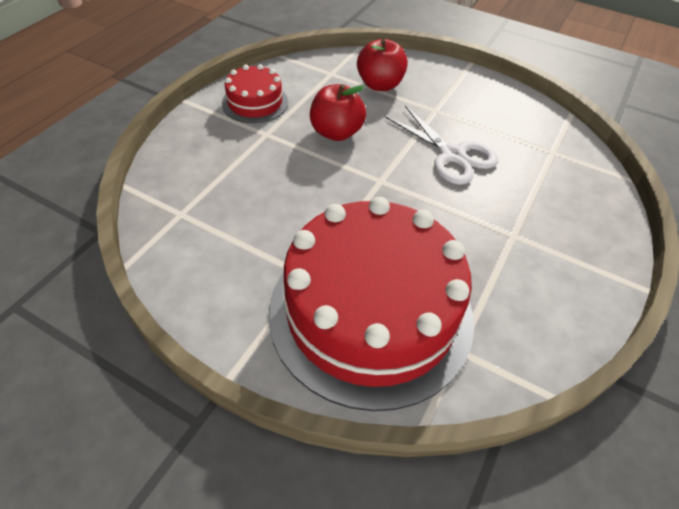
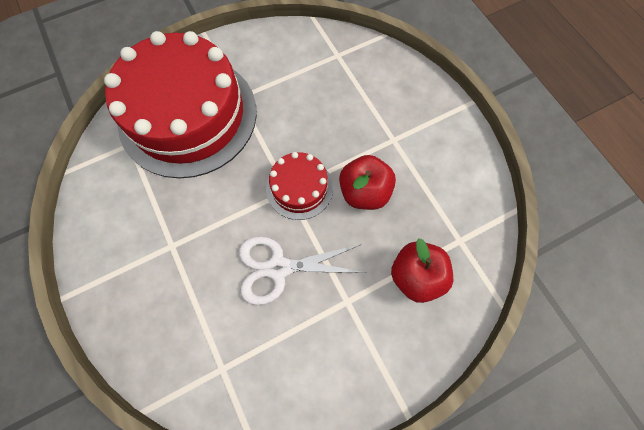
camera: 125 degrees right, 20 degrees up
(255, 103) = (442, 151): red cake -> red cake (299, 188)

